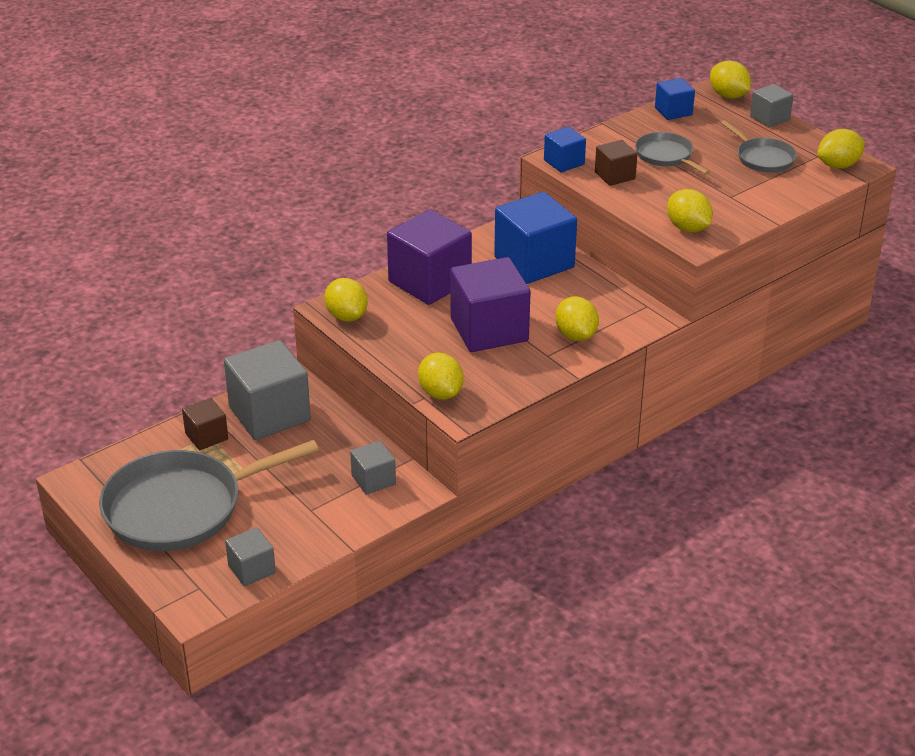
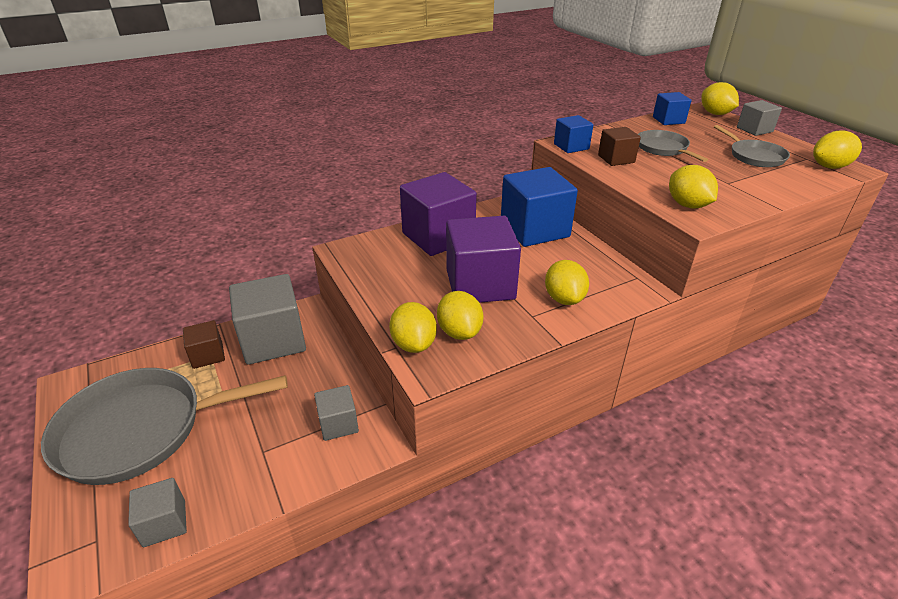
camera: 10 degrees right, 0 degrees up
(346, 316) = (354, 258): yellow lemon -> yellow lemon (459, 332)

